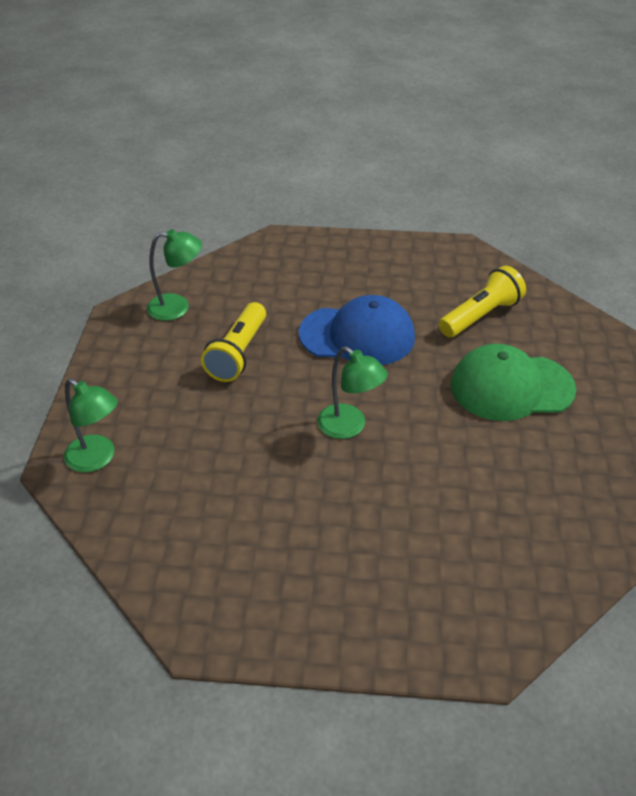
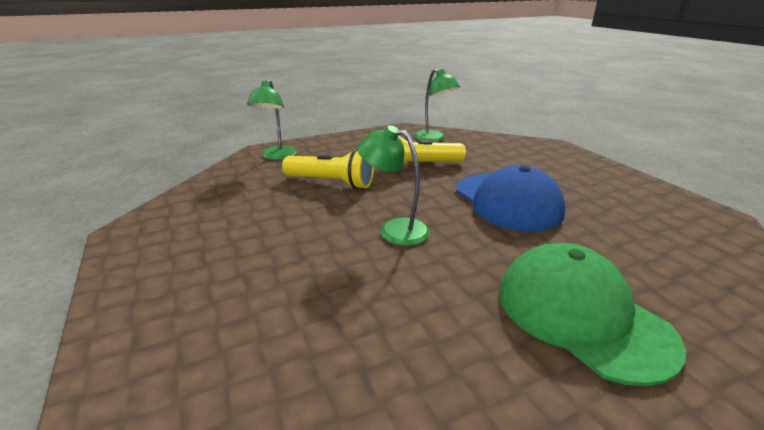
camera: 60 degrees right, 15 degrees down
(349, 427) = (394, 229): green lamp -> green lamp turned 105 degrees clockwise
(481, 316) = (652, 257): yellow flashlight -> yellow flashlight (332, 183)

